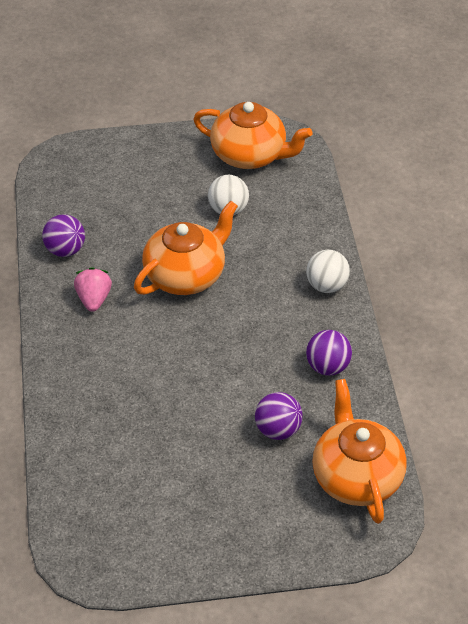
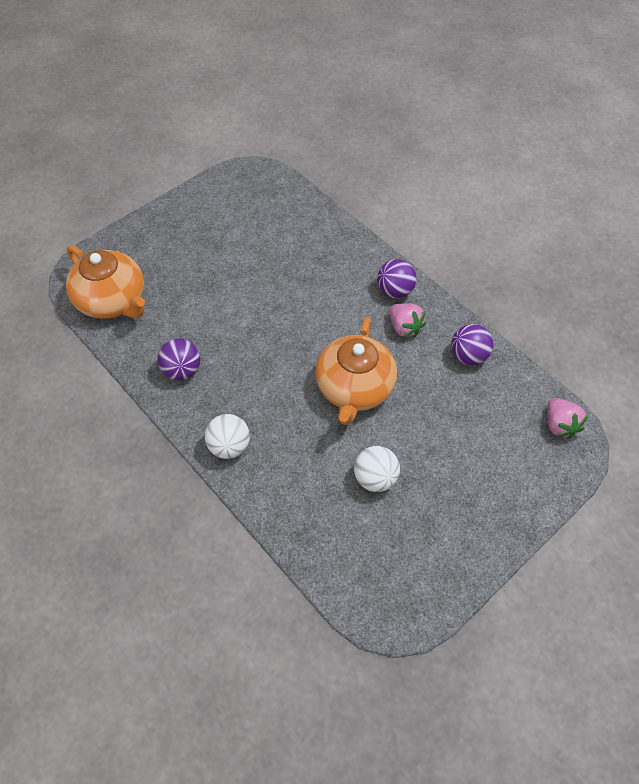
camera: 145 degrees right, 10 degrees up
(54, 173) = (559, 425): none -> pink strawberry
(250, 155) = (410, 563): orange teapot -> none
(278, 430) = (189, 304): purple ball -> purple ball (394, 291)

